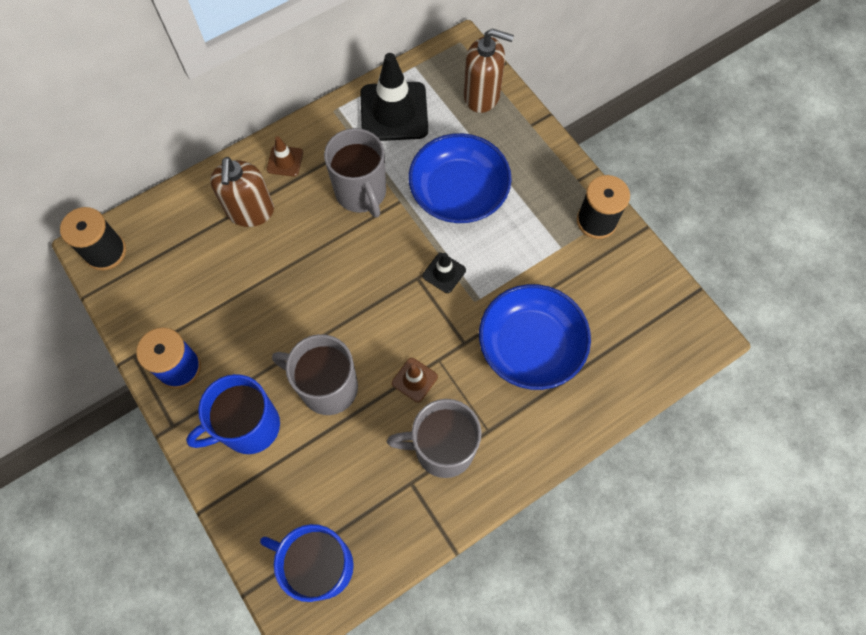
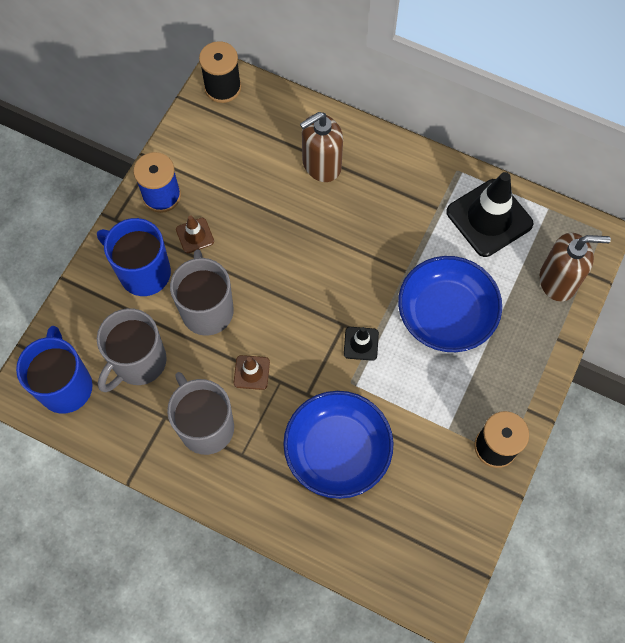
camera: 60 degrees right, 0 degrees up
(285, 161) = (383, 162): brown traffic cone -> brown traffic cone (195, 235)
(361, 193) = (393, 237): grey mug -> grey mug (138, 362)
(482, 96) = (558, 281): brown soap dispenser -> brown soap dispenser turned 75 degrees counterclockwise

